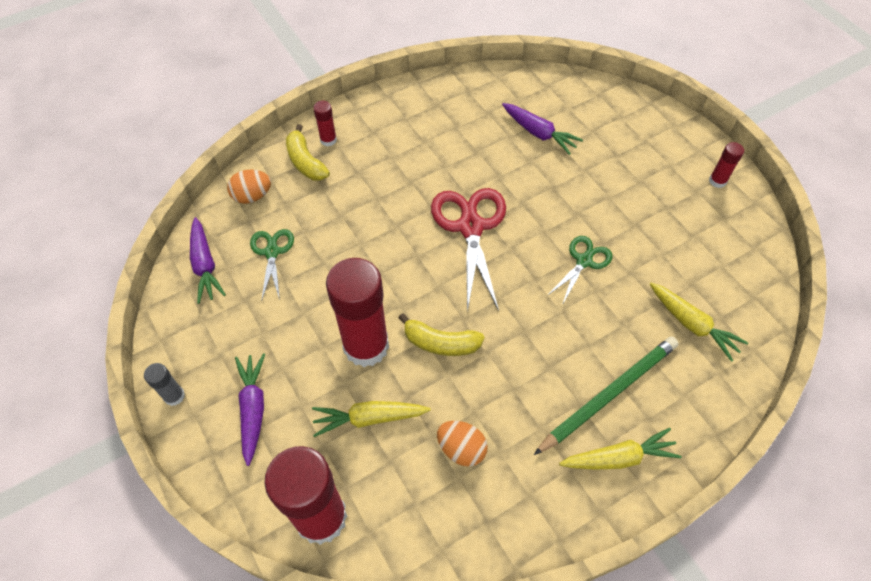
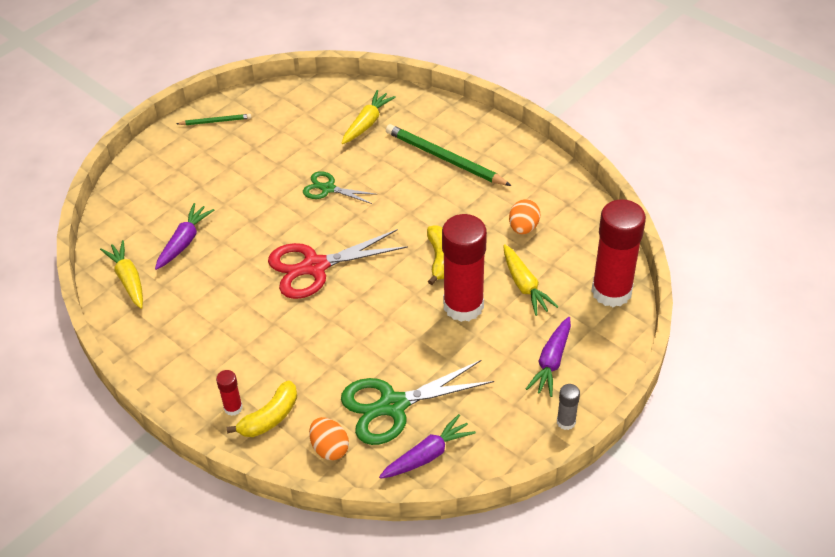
camera: 105 degrees left, 10 degrees down
(253, 409) = (551, 362): purple carrot -> purple carrot turned 45 degrees counterclockwise
(272, 252) = (393, 405): green scissors -> green scissors, size x1.77
(619, 458) = (491, 147): yellow carrot -> yellow carrot (128, 279)
(717, 181) = (215, 121): red glue stick -> green pencil

